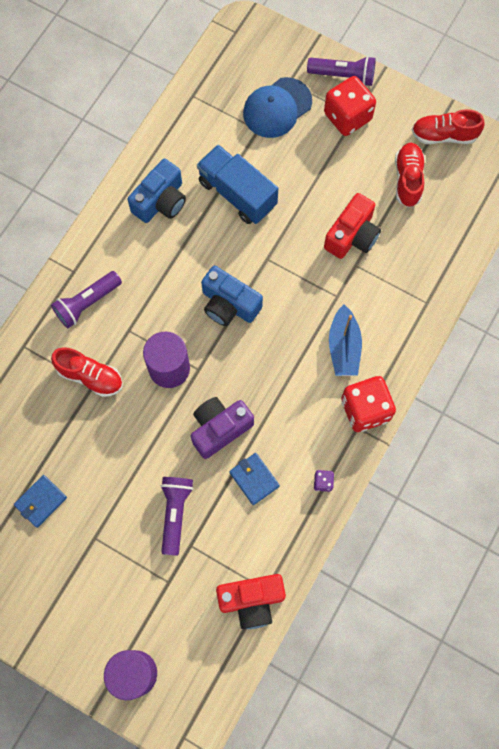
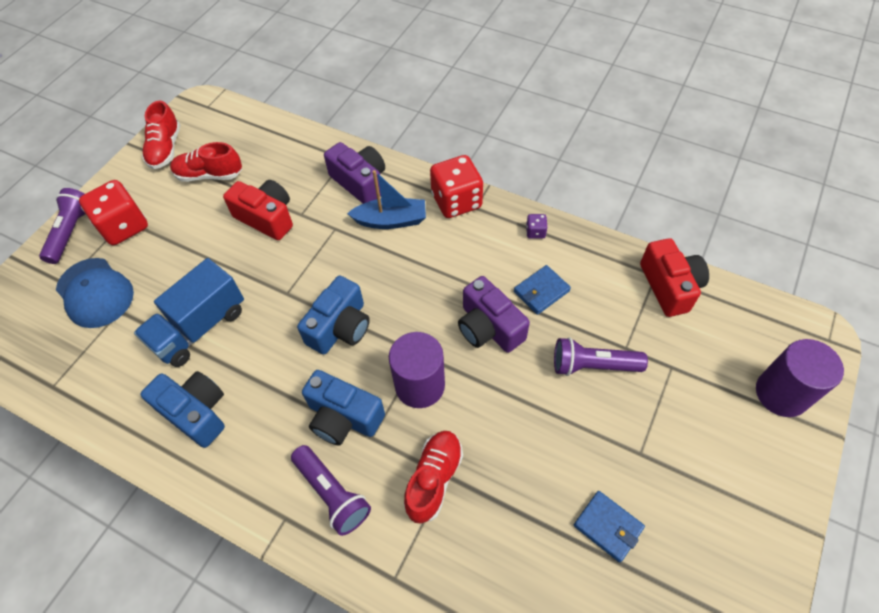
camera: 90 degrees left, 15 degrees down
(147, 309) = (343, 417): none -> blue camera
(394, 318) = (360, 182): none -> purple camera

